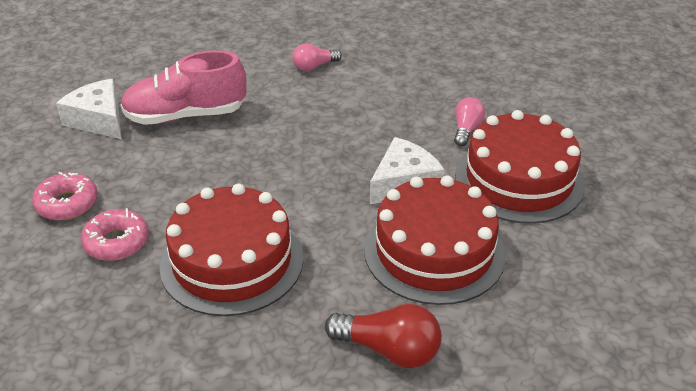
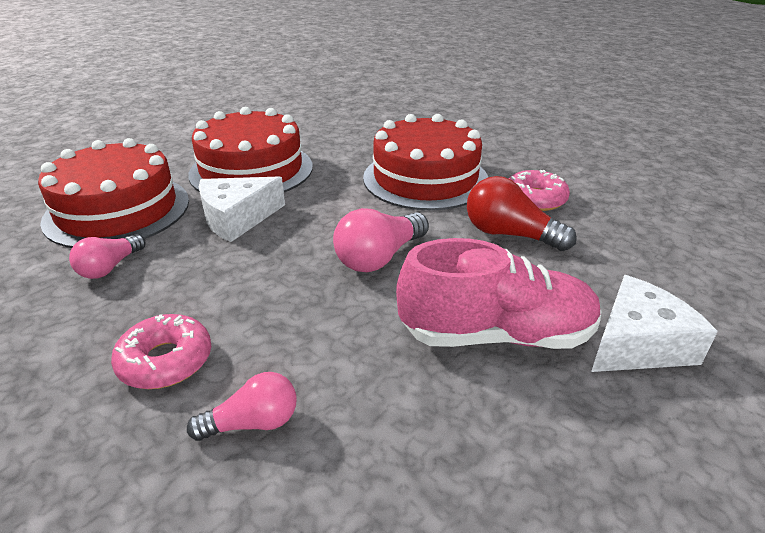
camera: 170 degrees left, 5 degrees down
(67, 204) = (607, 234): pink donut -> pink donut (165, 361)
(98, 120) = (638, 344): white cheese -> white cheese turned 90 degrees counterclockwise
(267, 159) = (379, 257): none -> pink light bulb
(389, 350) = (321, 131): red light bulb -> red light bulb (509, 234)

